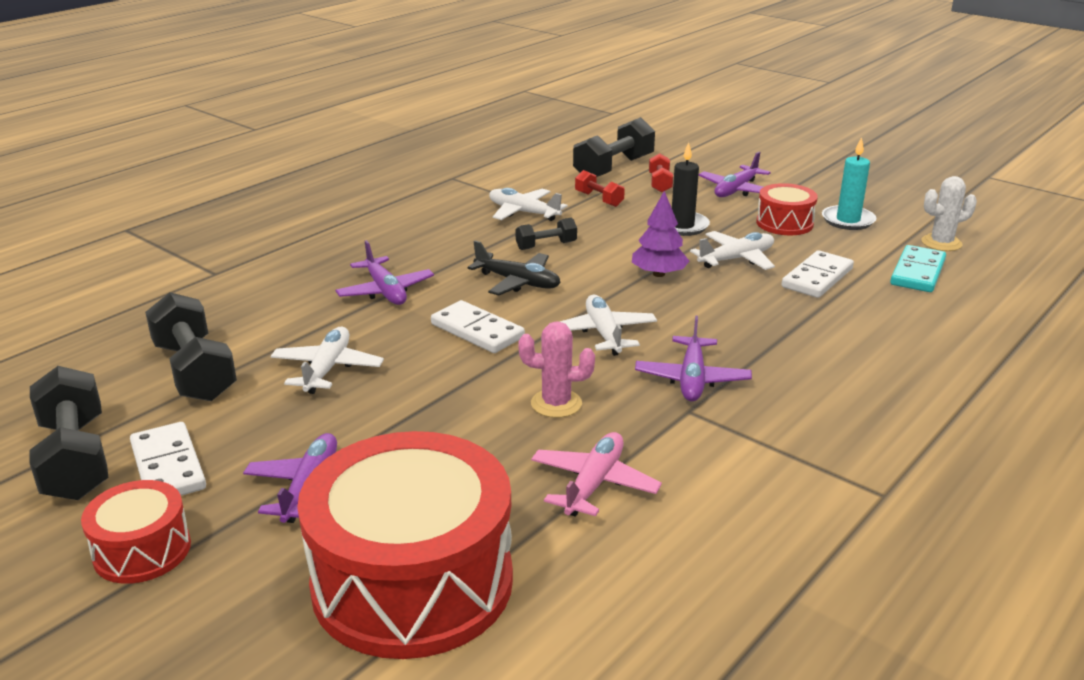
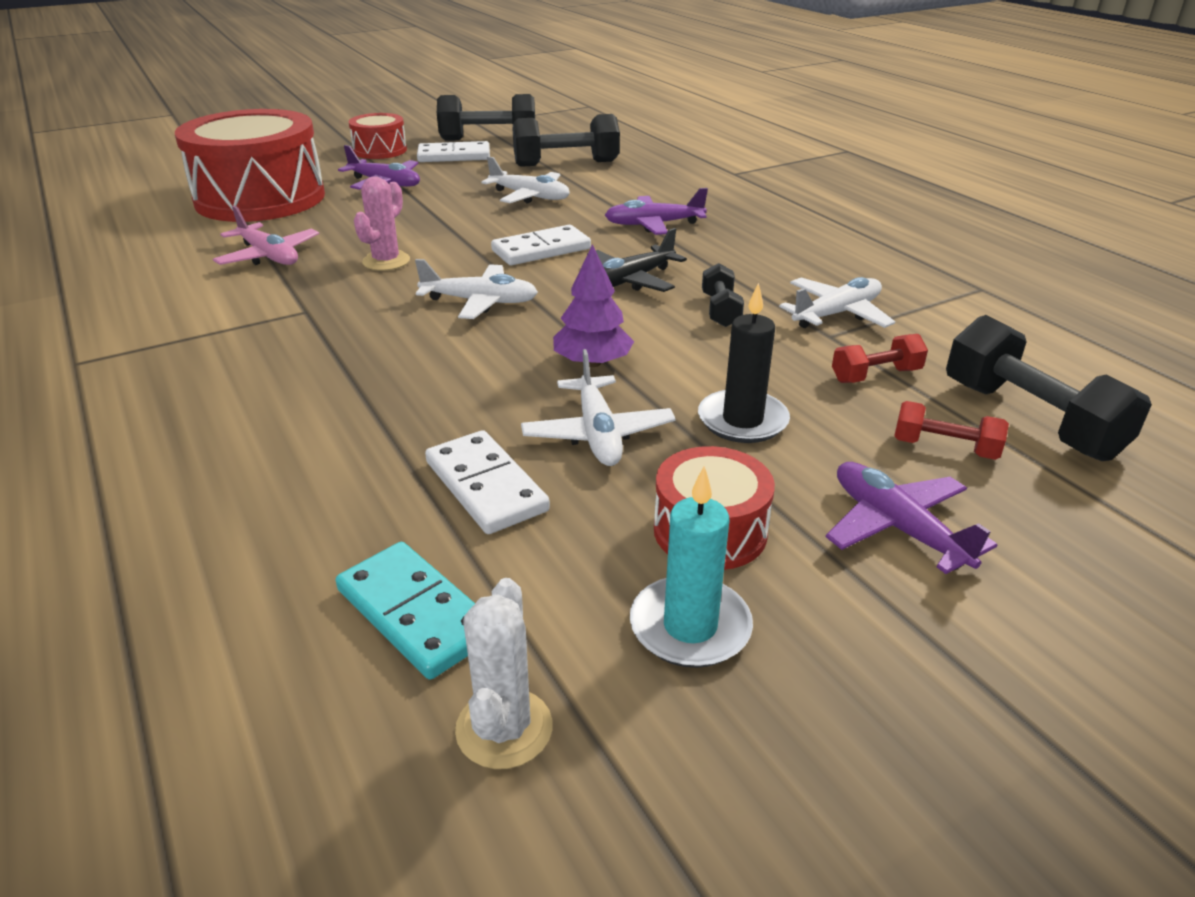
camera: 110 degrees right, 5 degrees up
(692, 379) = (350, 325): purple plane -> none

